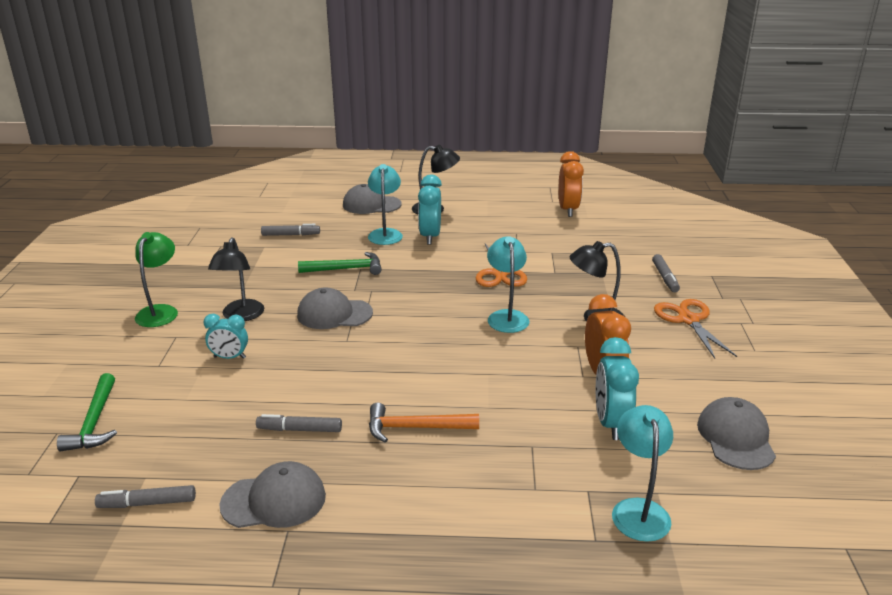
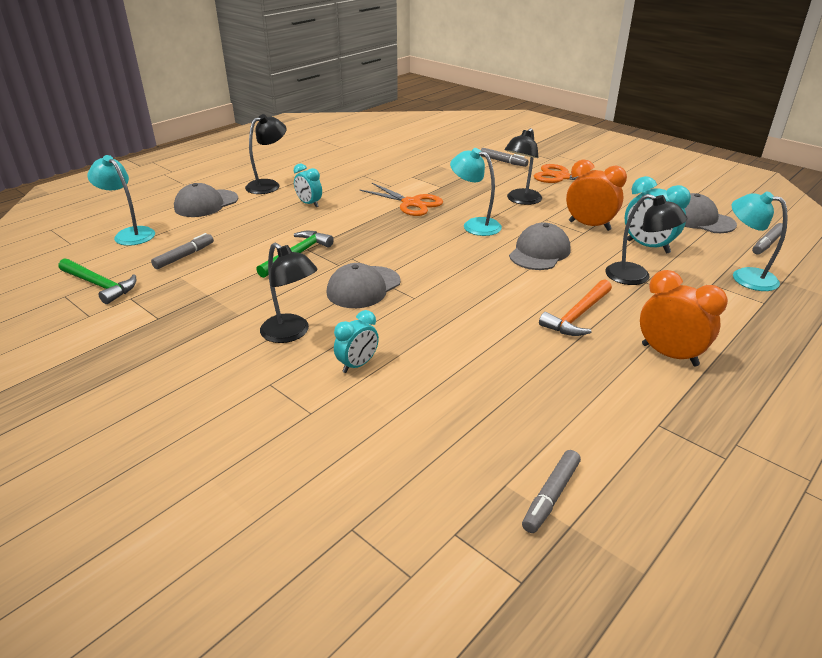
camera: 50 degrees left, 5 degrees up
(94, 422) = (365, 491): green hammer -> green hammer (99, 285)
(160, 311) = (203, 377): green lamp -> none
(274, 500) = (612, 417): grey cap -> grey cap (539, 252)
(299, 429) = (522, 368): grey marker -> grey marker (767, 244)
(385, 233) = (269, 217): turquoise lamp -> turquoise lamp (130, 234)
(430, 236) = (309, 204): turquoise clock -> turquoise clock, size x0.64
(533, 437) = (636, 277): none -> black lamp
(568, 210) = (364, 148): orange clock -> orange clock (669, 355)

